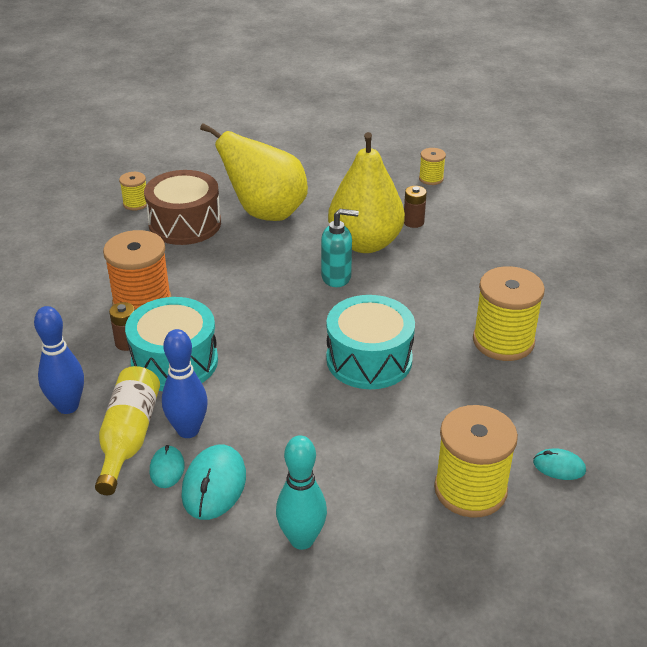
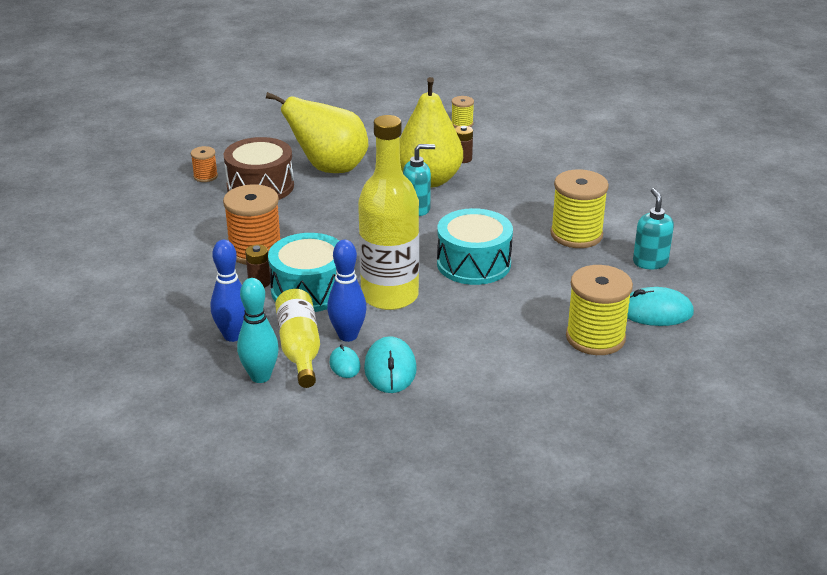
camera: 15 degrees left, 5 degrees down
(136, 203) = (205, 176): yellow spool -> orange spool
(257, 386) = (389, 296): none -> yellow bottle
(302, 539) = (480, 392): turquoise bowling pin -> turquoise bowling pin (260, 376)
(559, 466) = (656, 312): turquoise mouse -> turquoise mouse, size x1.74
(577, 394) = (650, 262): none -> turquoise soap dispenser

